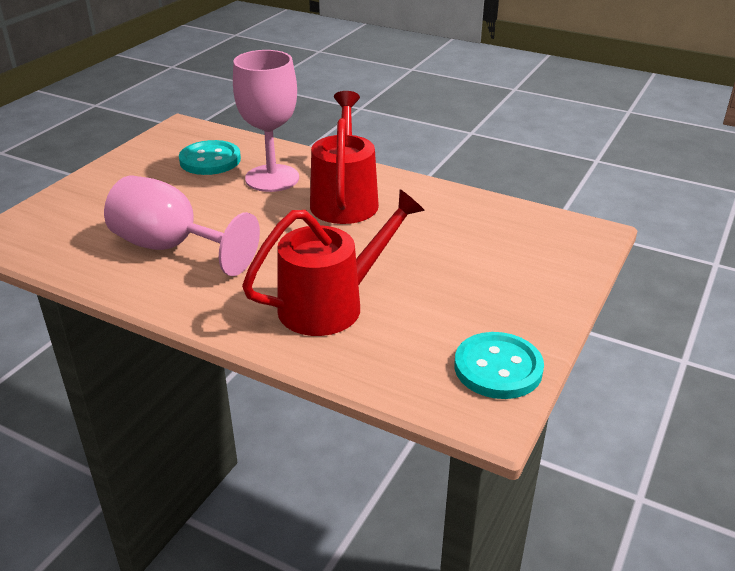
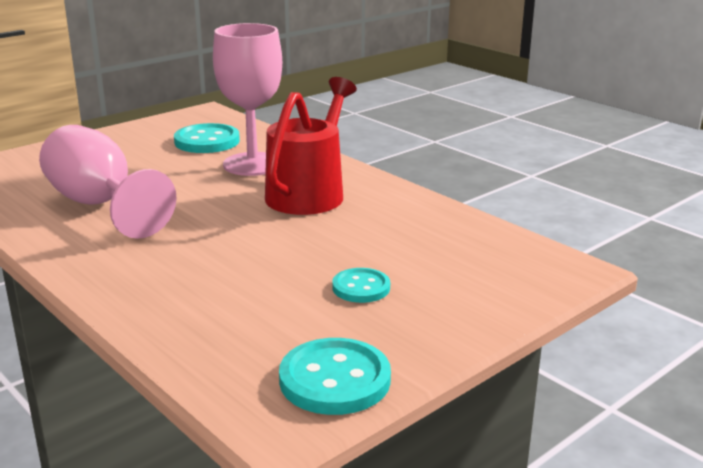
camera: 20 degrees right, 10 degrees down
(332, 304) = (208, 282): red watering can -> none
(455, 283) = (361, 287): none -> turquoise button

